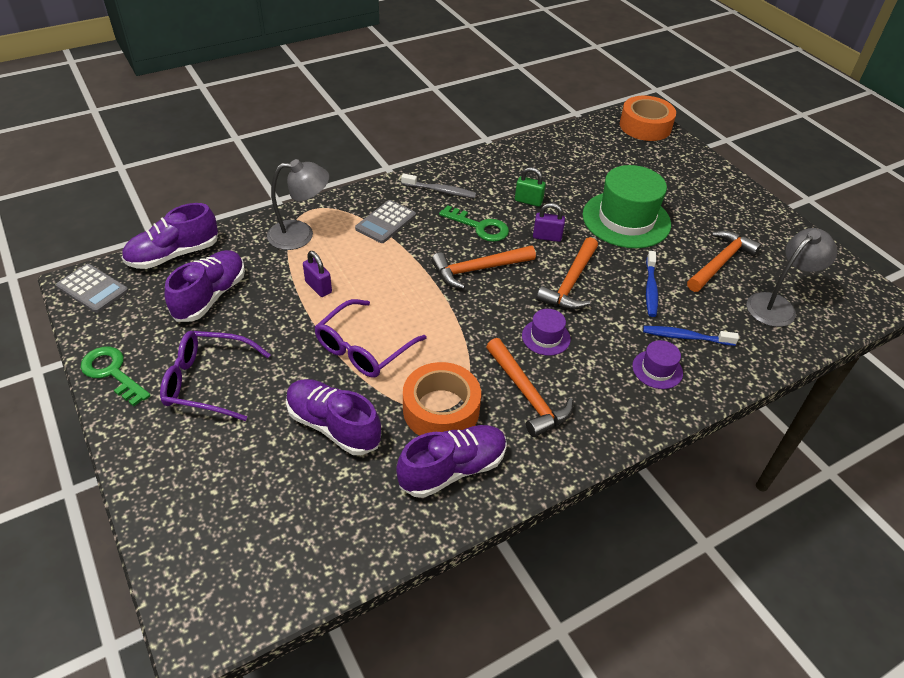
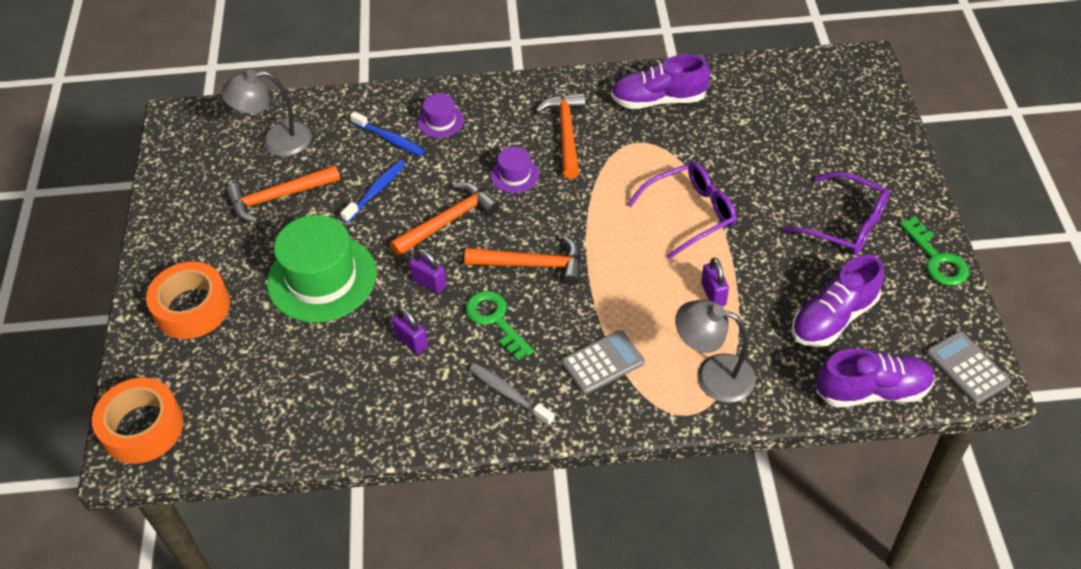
camera: 150 degrees left, 5 degrees up
(333, 426) = (741, 155): purple shoe -> none
(441, 409) = (645, 143): orange tape -> orange tape (192, 308)
(528, 201) = (411, 341): green padlock -> purple padlock

